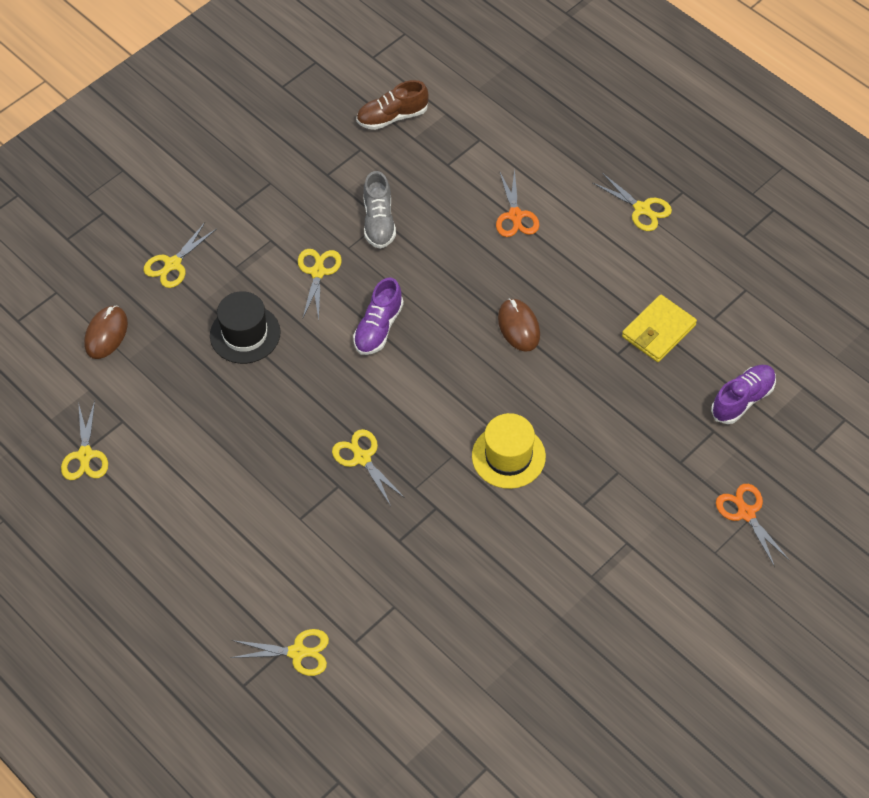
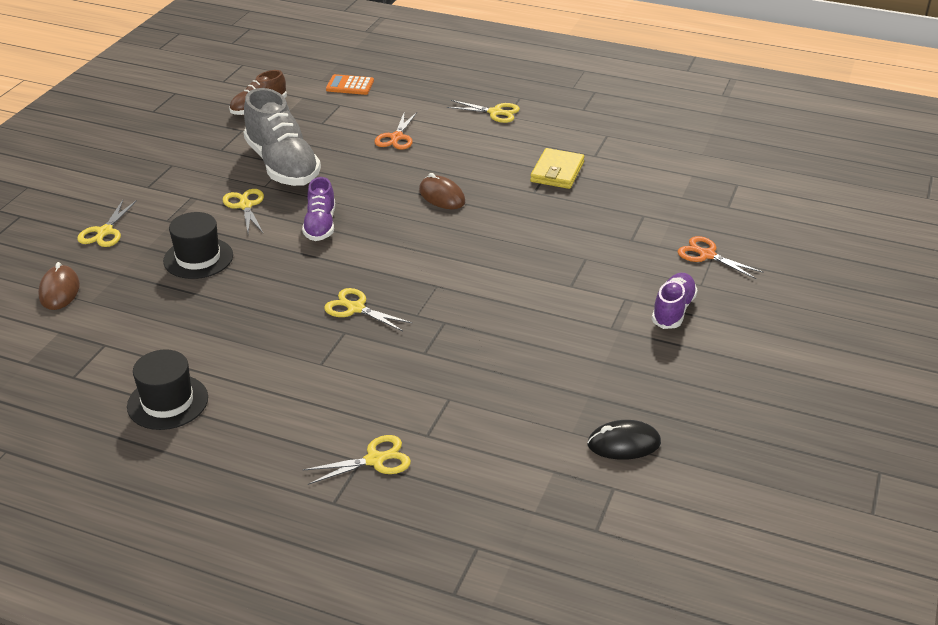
camera: 25 degrees left, 20 degrees down
(85, 455) = (76, 378): yellow scissors -> none
(151, 514) = (168, 402): none -> black hat
(379, 222) = (282, 165): grey shoe -> grey shoe, size x1.79
(505, 109) = (350, 85): none -> orange calculator
(508, 456) = (486, 273): yellow hat -> none
(515, 216) = (396, 137): orange scissors -> orange scissors turned 45 degrees clockwise
(523, 722) = (623, 444): none -> black mouse
(742, 400) = (652, 193): purple shoe -> purple shoe (673, 310)

